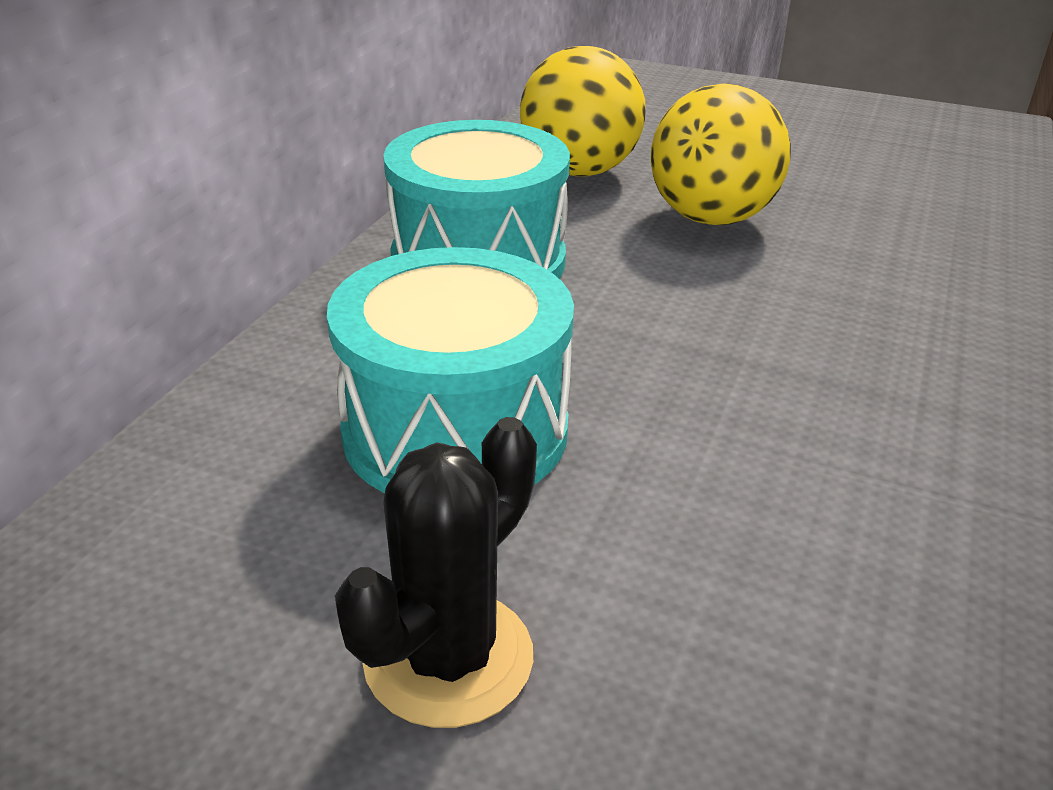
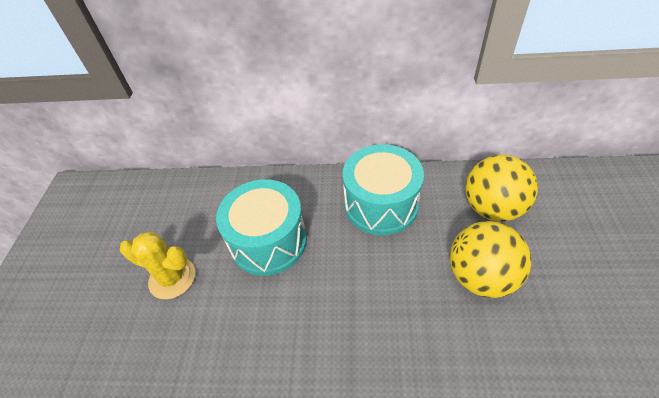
camera: 75 degrees right, 15 degrees up
(448, 658) = (172, 278): black cactus -> yellow cactus

